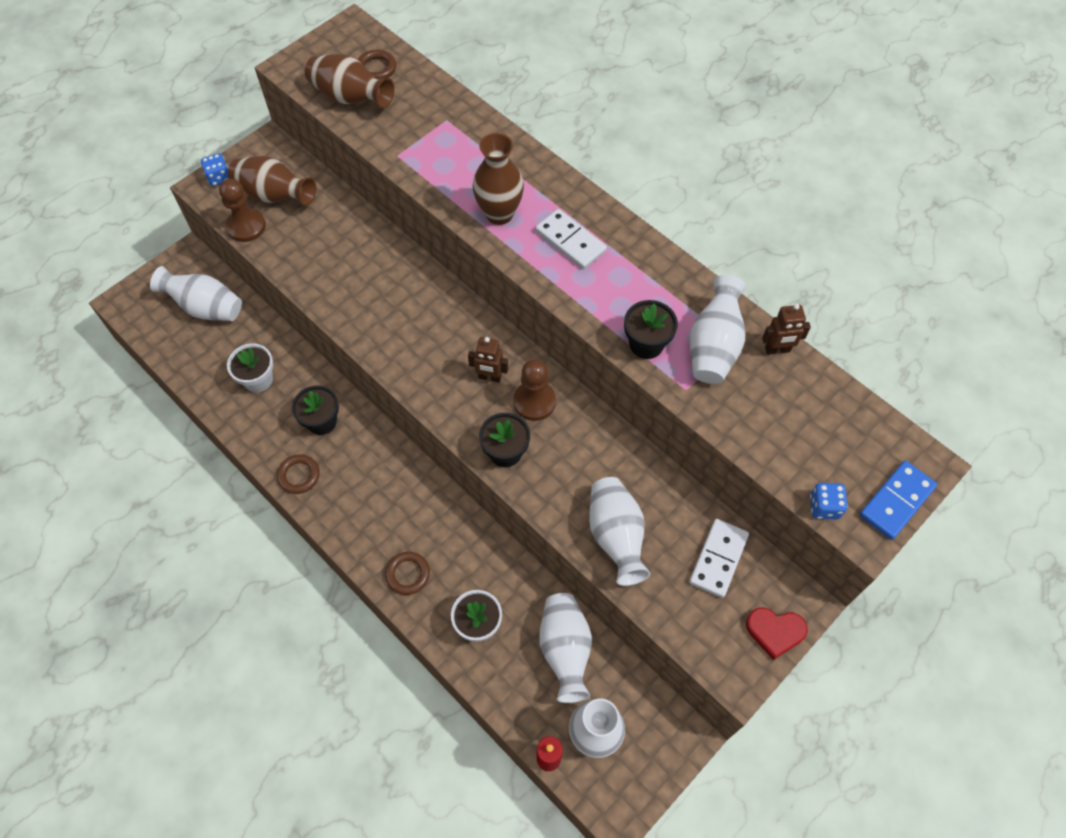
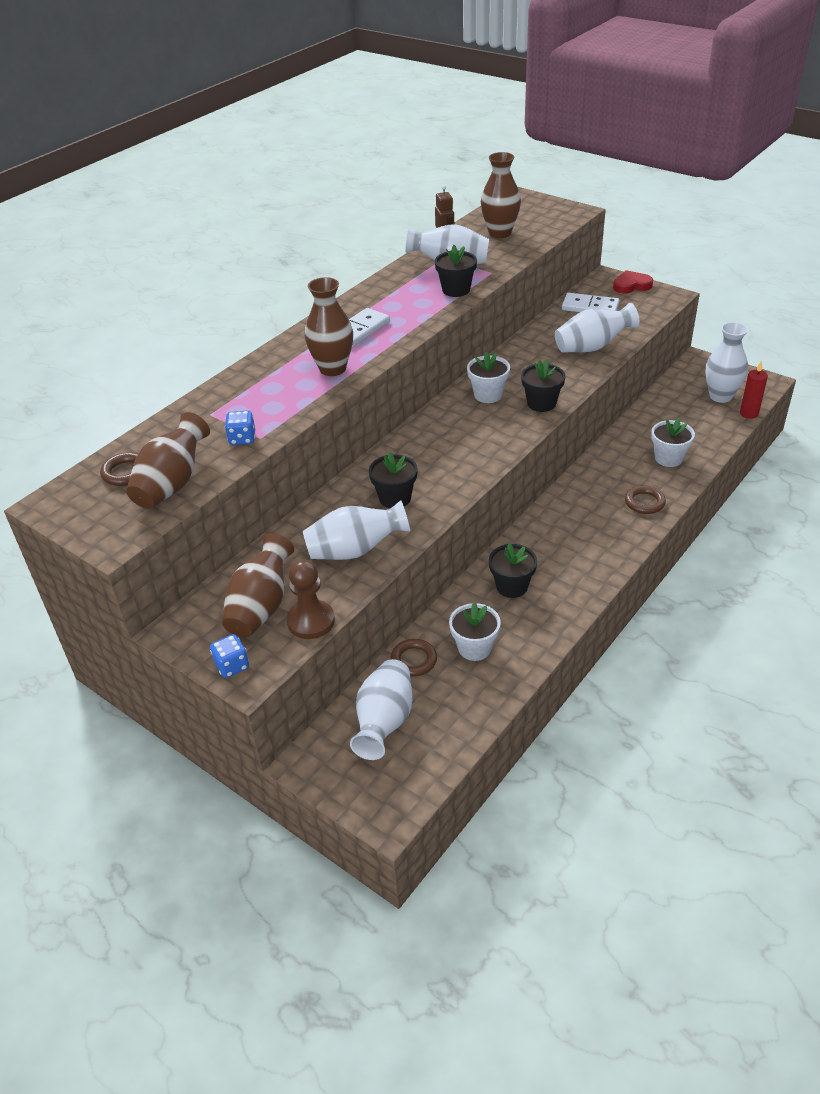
camera: 95 degrees left, 20 degrees down
(299, 475) = (577, 591): brown ring -> brown ring (414, 660)
(380, 297) = (395, 498): none -> black flower pot
(489, 377) = (470, 420): brown robot -> none
(534, 402) = (488, 395): brown pawn -> white flower pot
(565, 650) = (666, 415): white vase -> white vase (355, 550)
(775, 632) = (631, 285): red heart -> red heart turned 105 degrees counterclockwise
(800, 418) = (500, 233): none -> brown vase
(824, 507) = (563, 223): blue dice -> blue dice (242, 439)
(896, 501) = (548, 203): blue domino -> none

